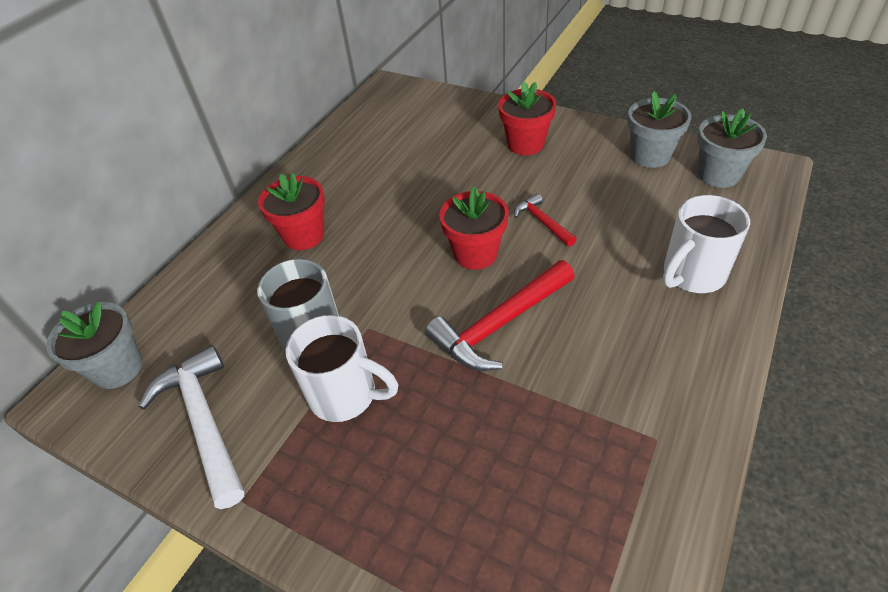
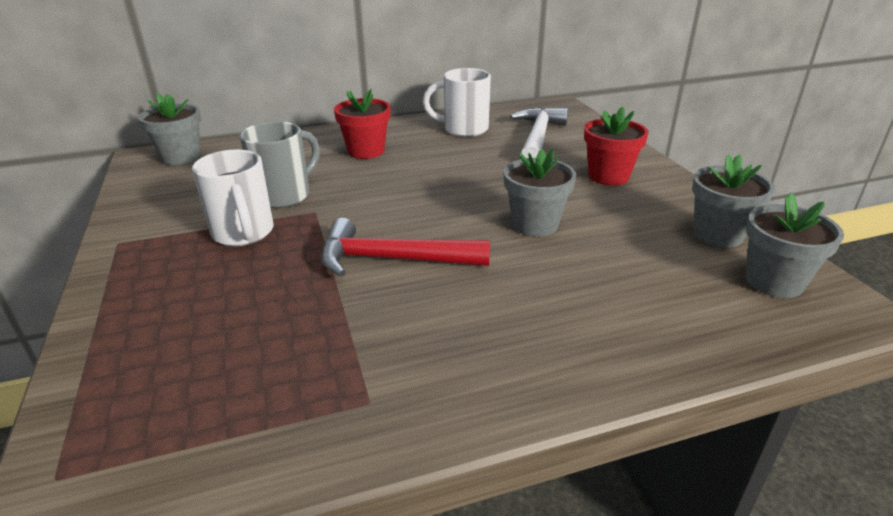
camera: 40 degrees right, 15 degrees down
(204, 422) = (168, 200): white hammer -> white hammer (537, 137)
(475, 254) = (451, 214): red flower pot -> none
(542, 222) = (535, 224): red hammer -> grey flower pot
(692, 275) = (607, 328): white mug -> white mug (464, 129)

